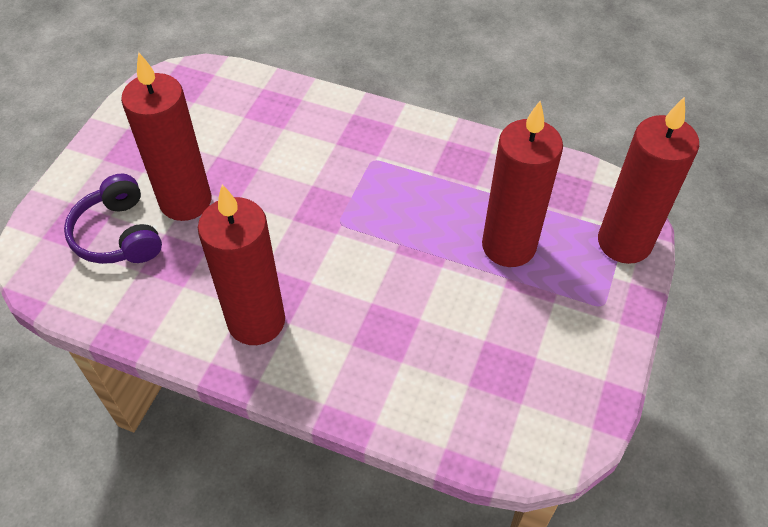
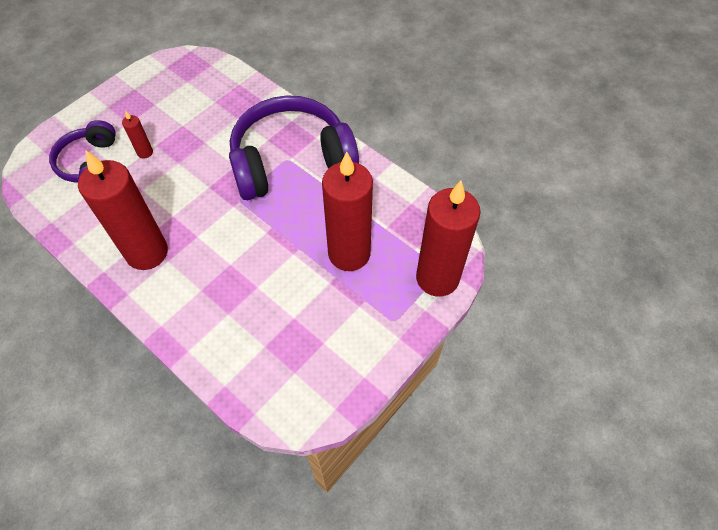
camera: 20 degrees right, 5 degrees up
(185, 201) = (145, 152): red candle -> red candle, size x0.42
(379, 160) = (291, 161): none -> purple headphones

